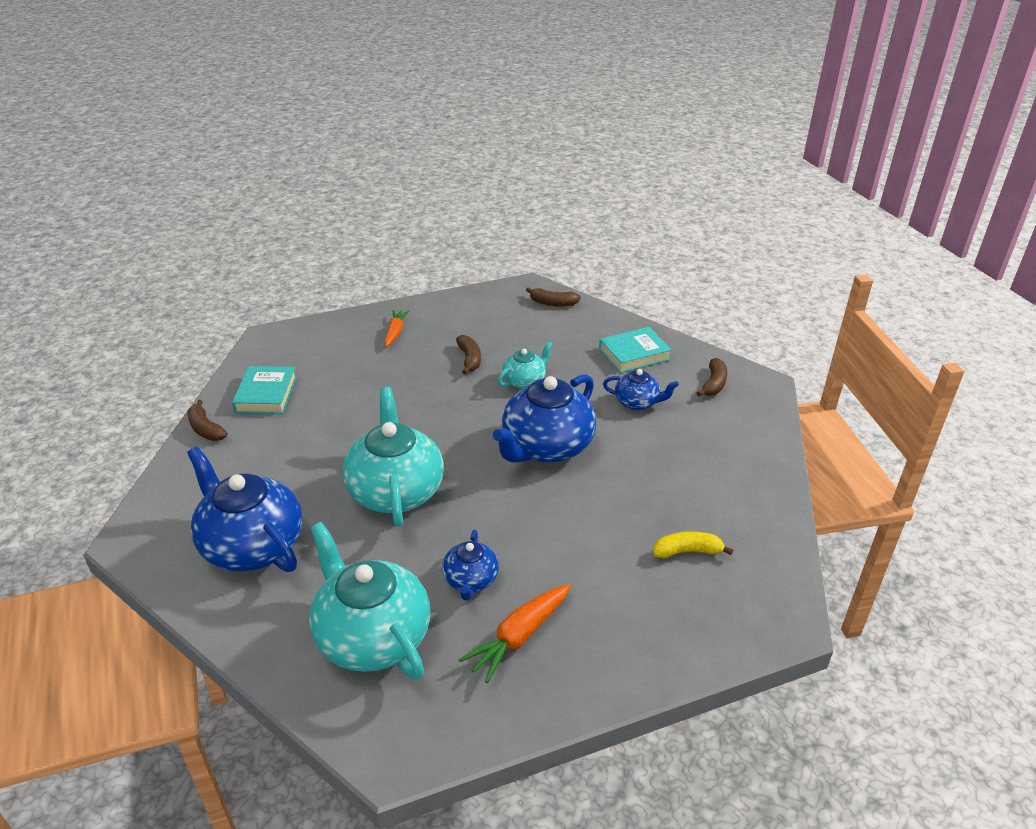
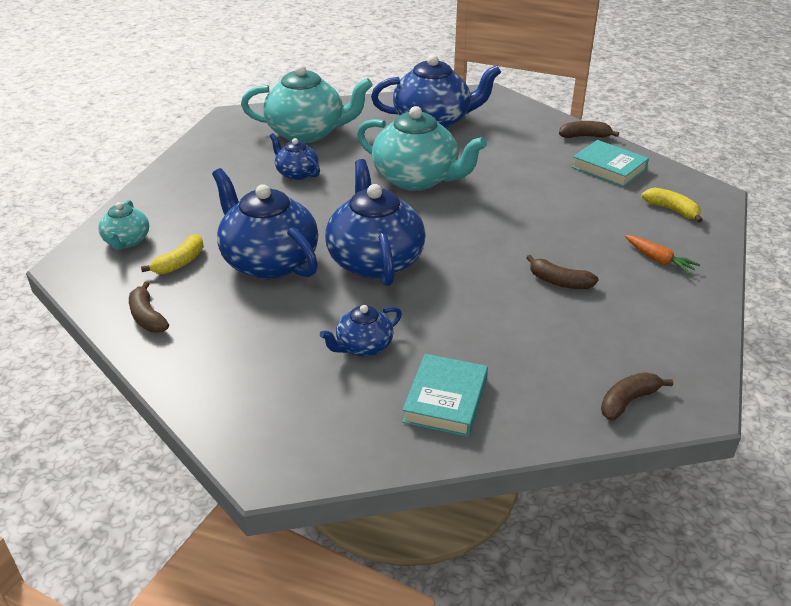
camera: 130 degrees right, 0 degrees up
(314, 346) = (672, 210): none -> yellow banana
(519, 636) = (233, 171): orange carrot -> none
(524, 381) = (483, 296): turquoise teapot -> turquoise teapot (127, 241)
(618, 500) = (269, 261): none -> blue teapot
(714, 384) = (320, 425): brown banana -> brown banana (147, 317)

